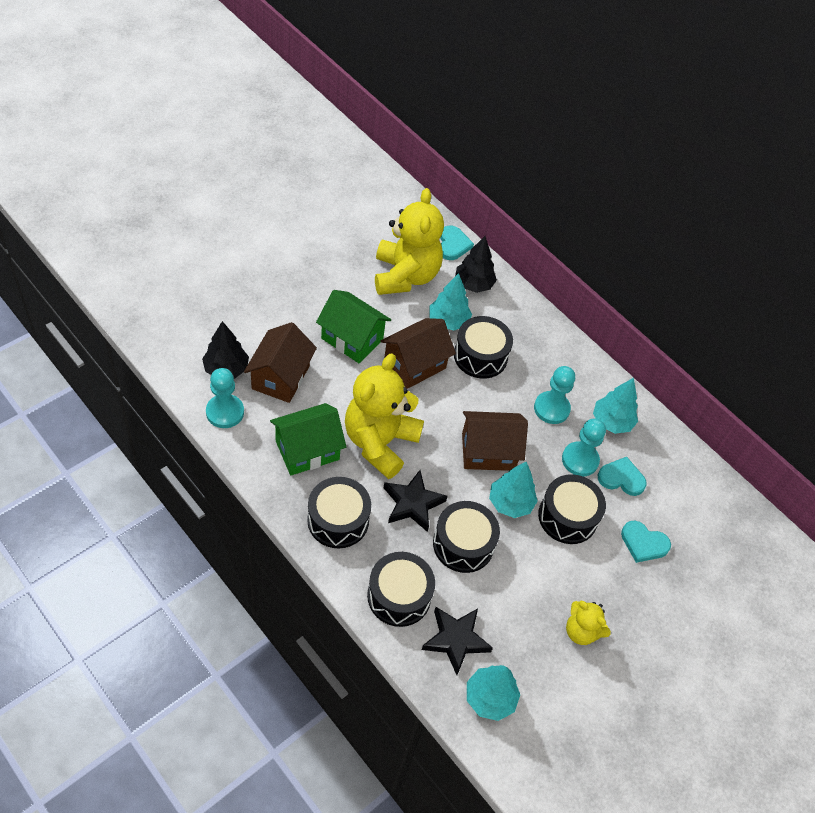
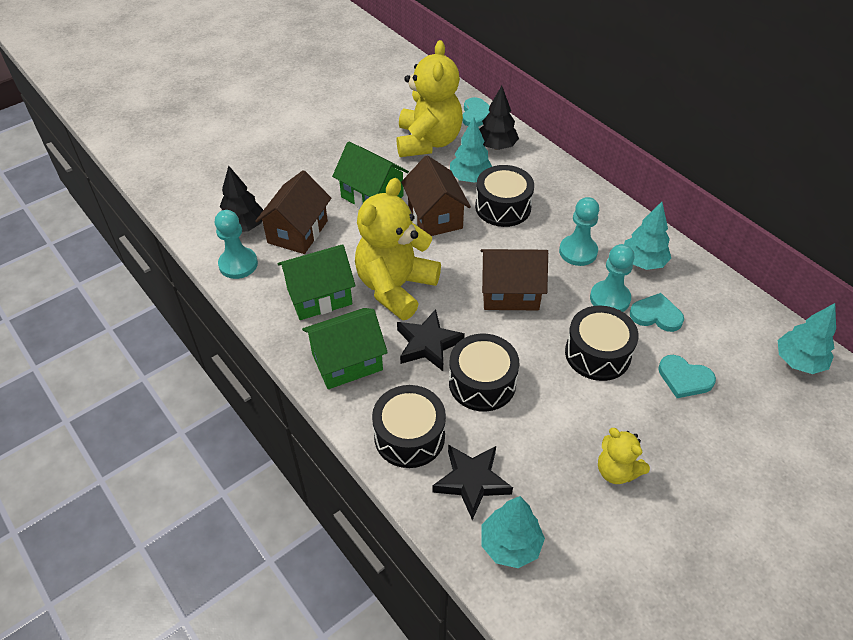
camera: 10 degrees right, 5 degrees down
(338, 520) = (347, 362): black drum -> green house
(414, 364) = (435, 217): brown house -> brown house turned 75 degrees counterclockwise
(510, 503) = (534, 341): turquoise tree -> turquoise tree (798, 361)

